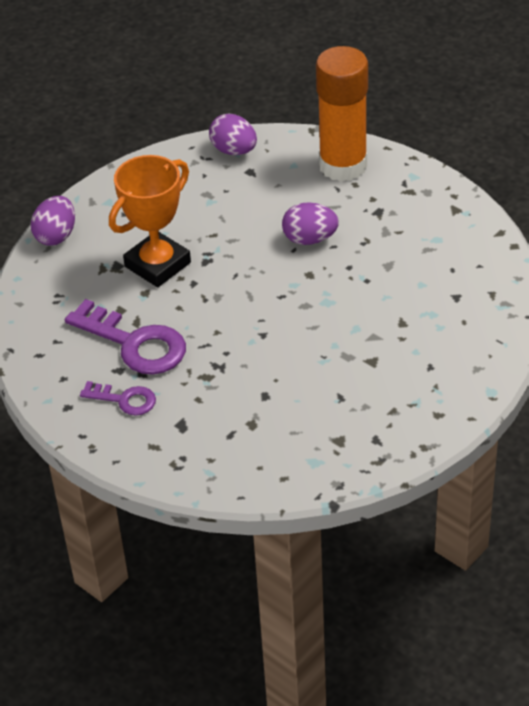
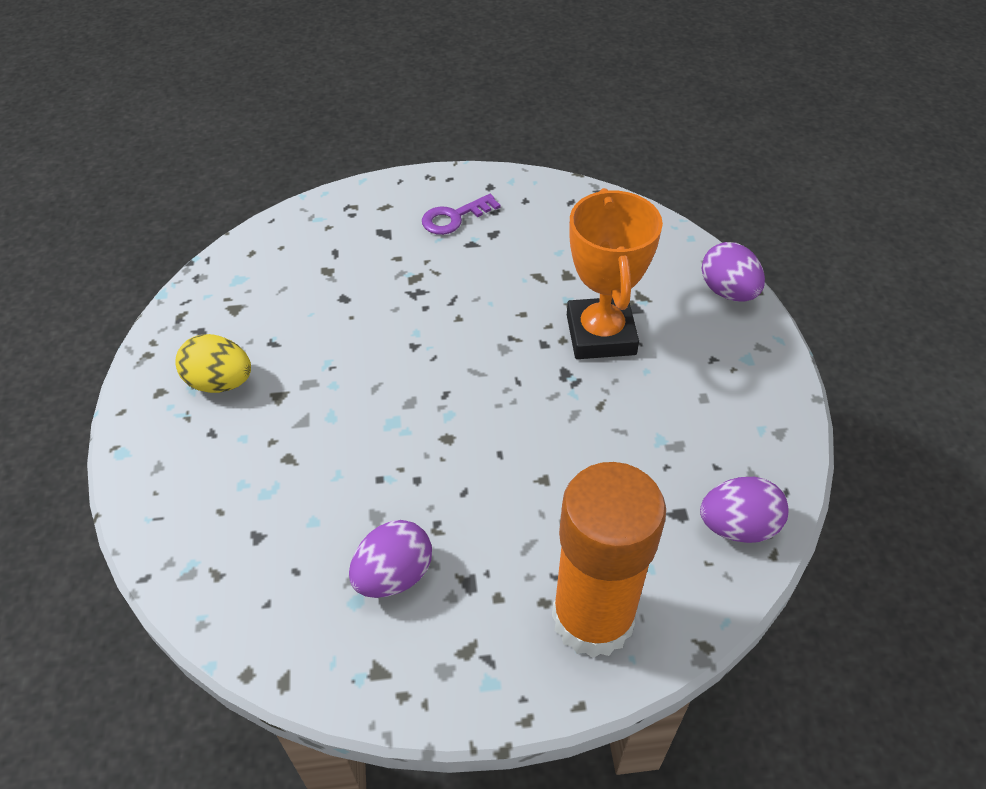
camera: 130 degrees right, 5 degrees up
(134, 344) = (511, 259): purple key -> none
(310, 239) = (498, 478): purple egg -> purple egg (393, 575)
(397, 393) = (220, 382): none -> yellow egg

